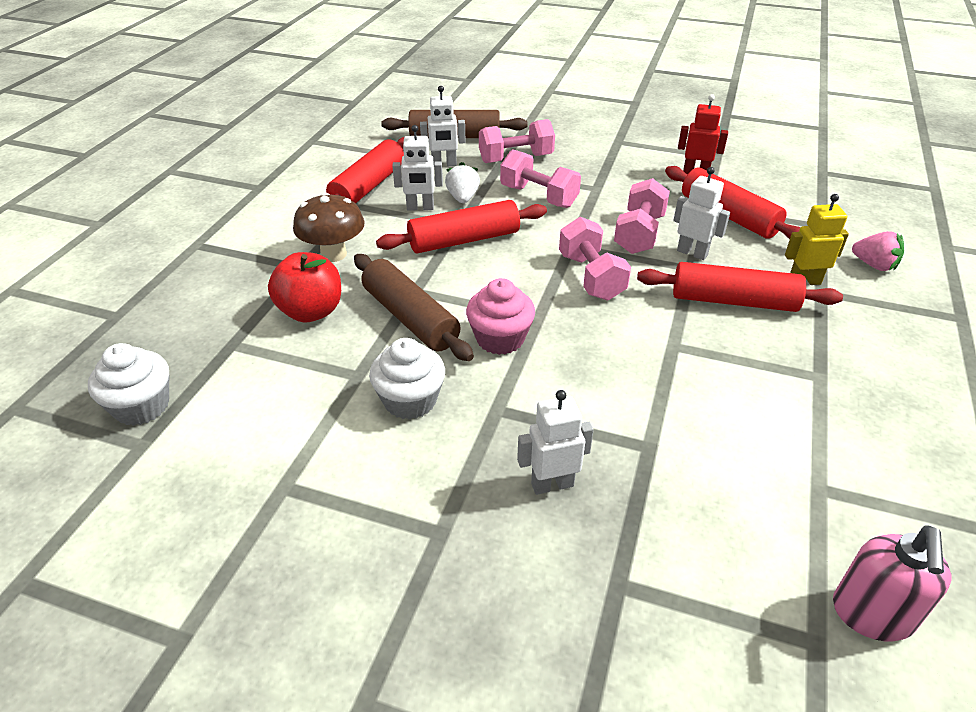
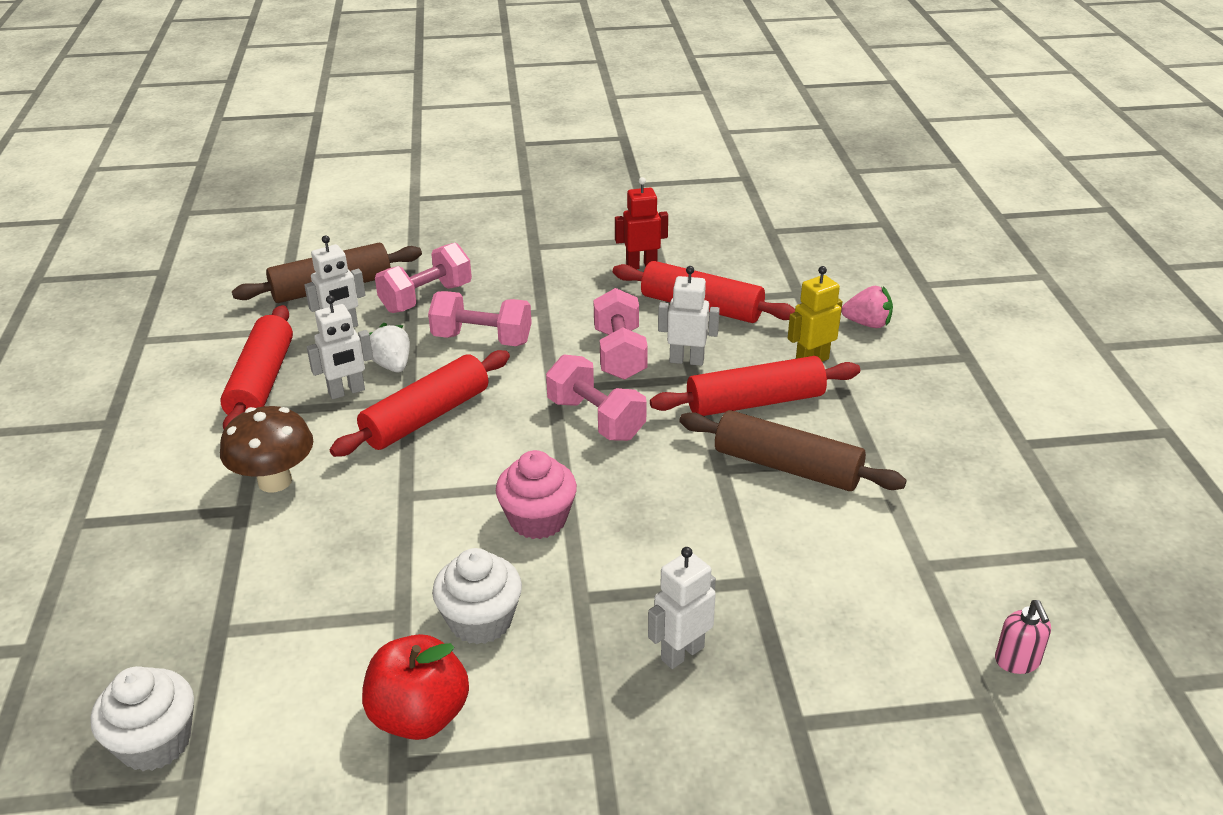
camera: 25 degrees left, 5 degrees down
(311, 311) = (294, 559): red apple -> red apple (419, 716)
(410, 318) = (421, 528): brown rolling pin -> brown rolling pin (787, 467)
(872, 614) = (1017, 661): pink soap dispenser -> pink soap dispenser, size x0.61

